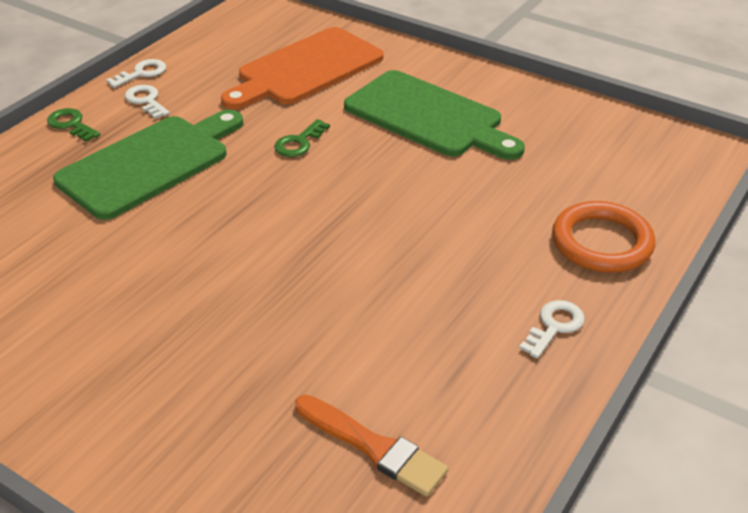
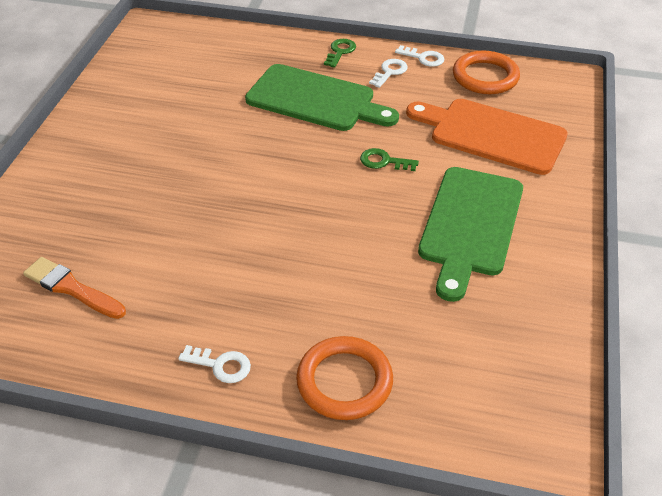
camera: 70 degrees right, 5 degrees up
(211, 47) = (485, 77): none -> orange ring
(373, 447) = (71, 288): orange brush -> orange brush turned 105 degrees clockwise

